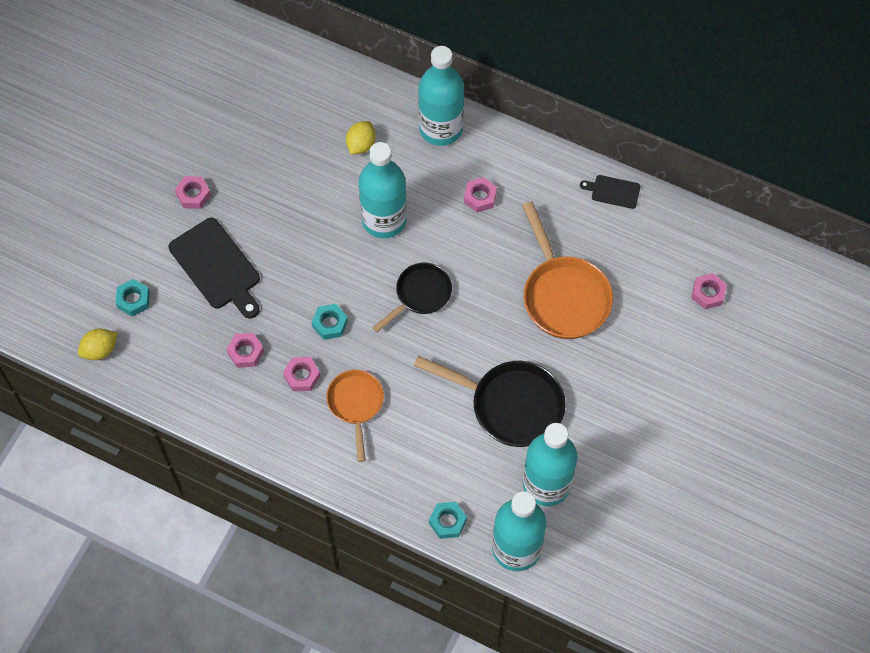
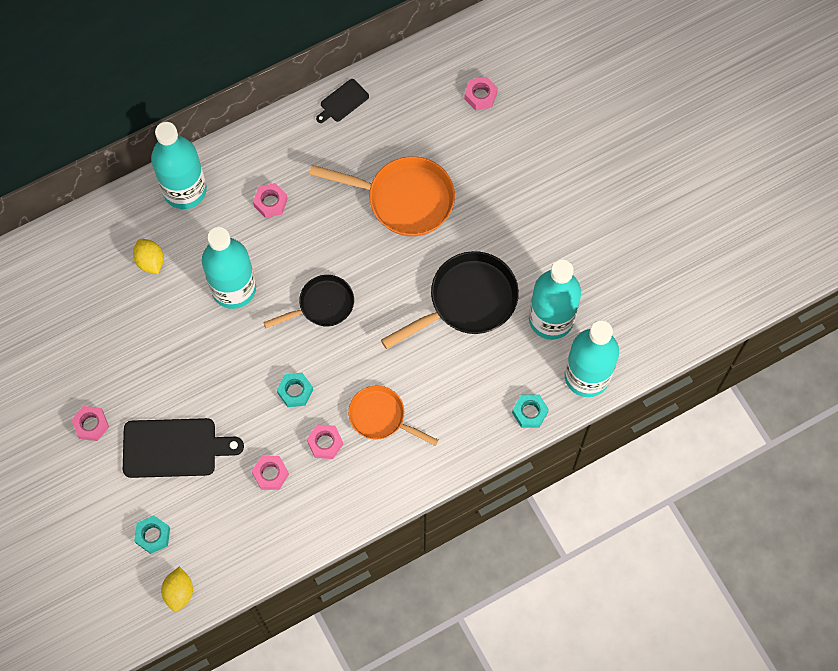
camera: 55 degrees left, 5 degrees up
(420, 295) = (322, 305): black pan -> black pan turned 75 degrees clockwise

